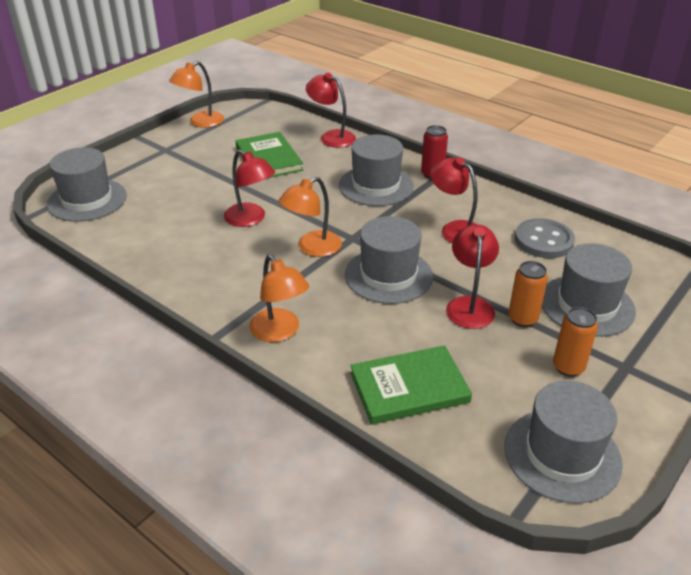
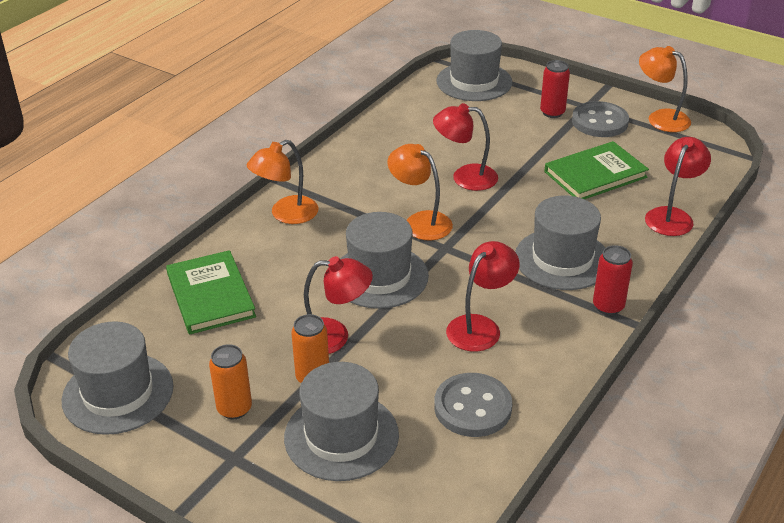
camera: 85 degrees right, 0 degrees up
(166, 166) = (552, 112): none -> red can
(193, 147) = (599, 122): none -> grey button
(250, 219) = (465, 177): red lamp -> red lamp turned 60 degrees clockwise

